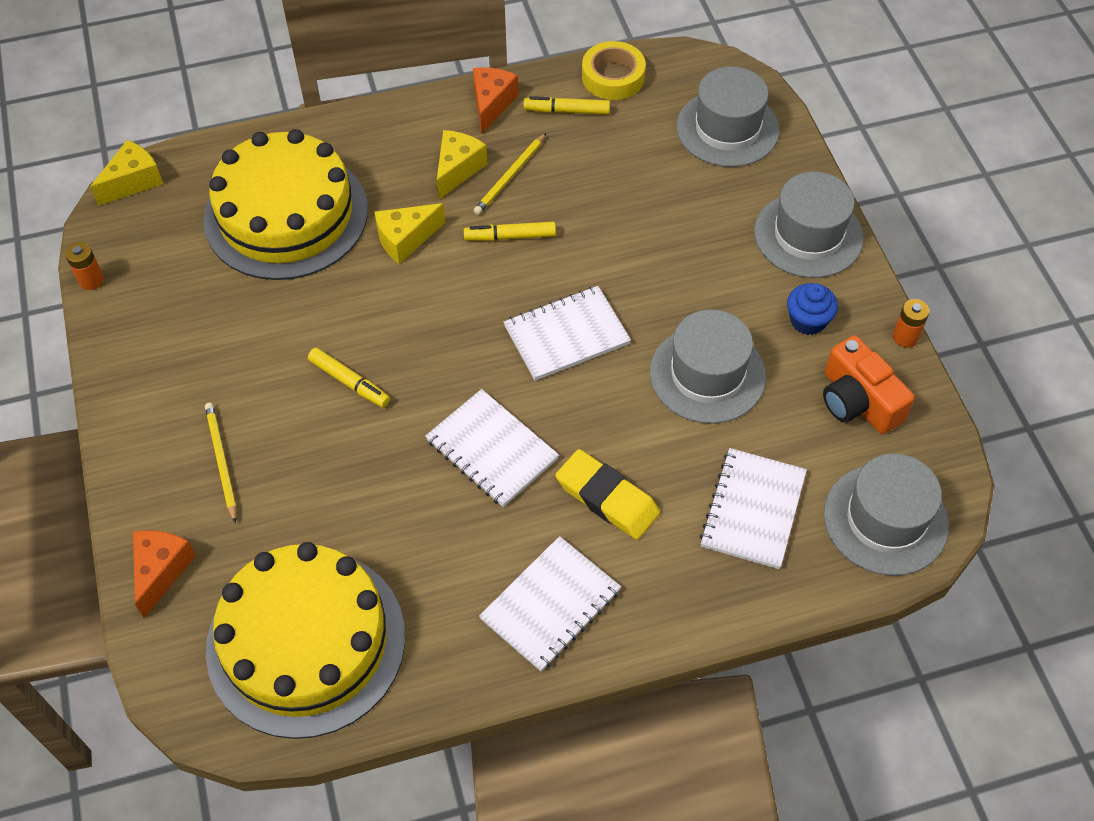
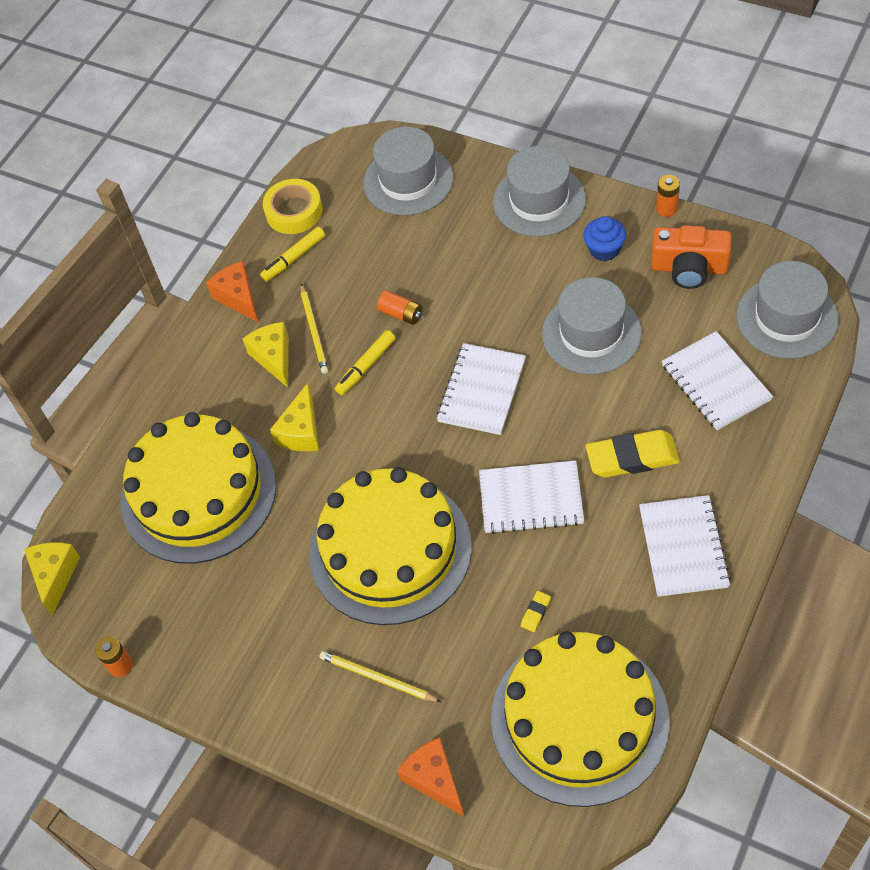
camera: 40 degrees left, 0 degrees up
(349, 382) = (390, 549): yellow marker -> yellow cake
(382, 534) = (536, 612): none -> yellow eraser
(586, 222) = (401, 314): none -> orange battery

